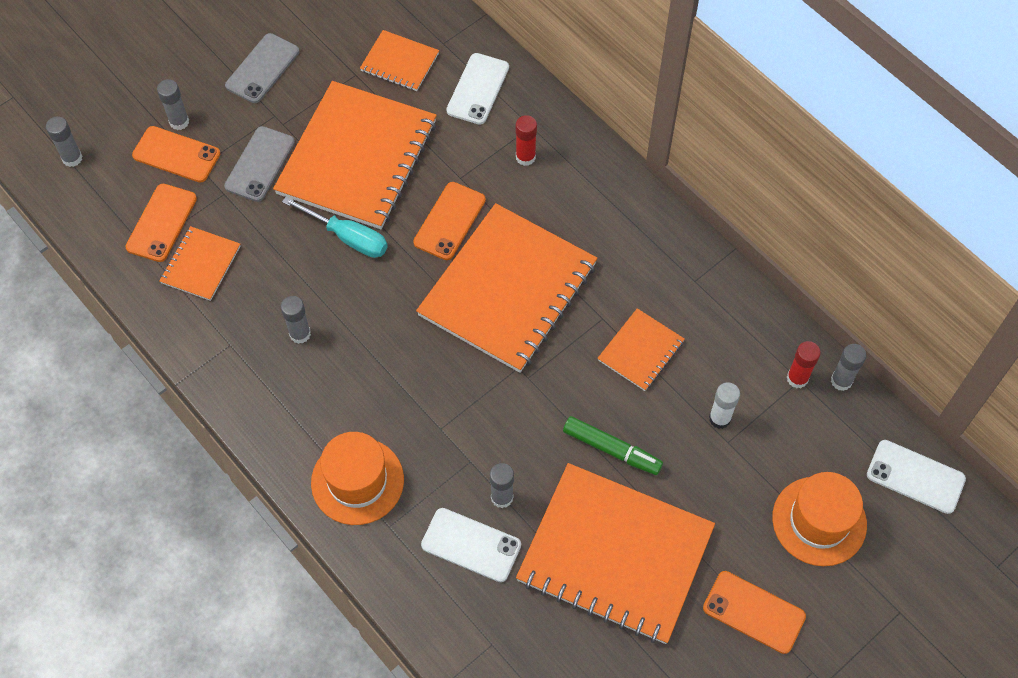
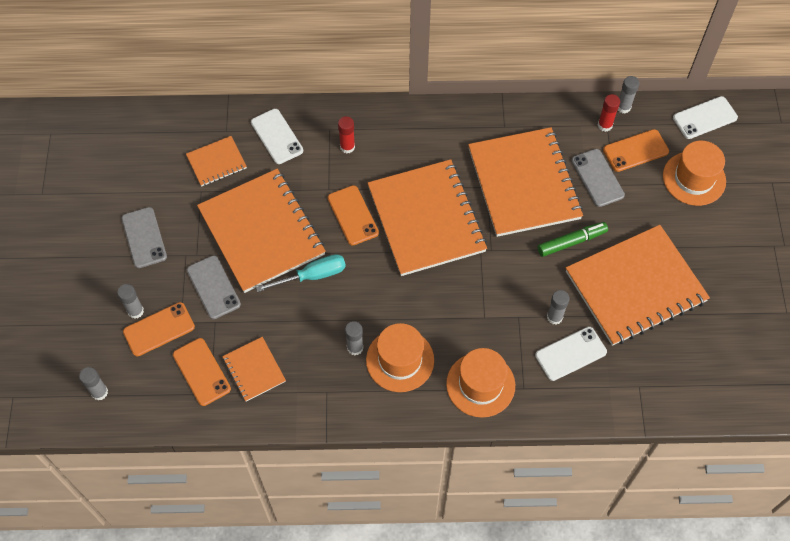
camera: 50 degrees left, 0 degrees up
(321, 385) = (400, 360): none -> orange hat
(641, 351) = (524, 183): orange notebook -> orange notebook, size x2.14
(719, 418) = (597, 178): white glue stick -> grey phone
(754, 612) = (720, 246): orange phone -> orange phone (635, 151)

